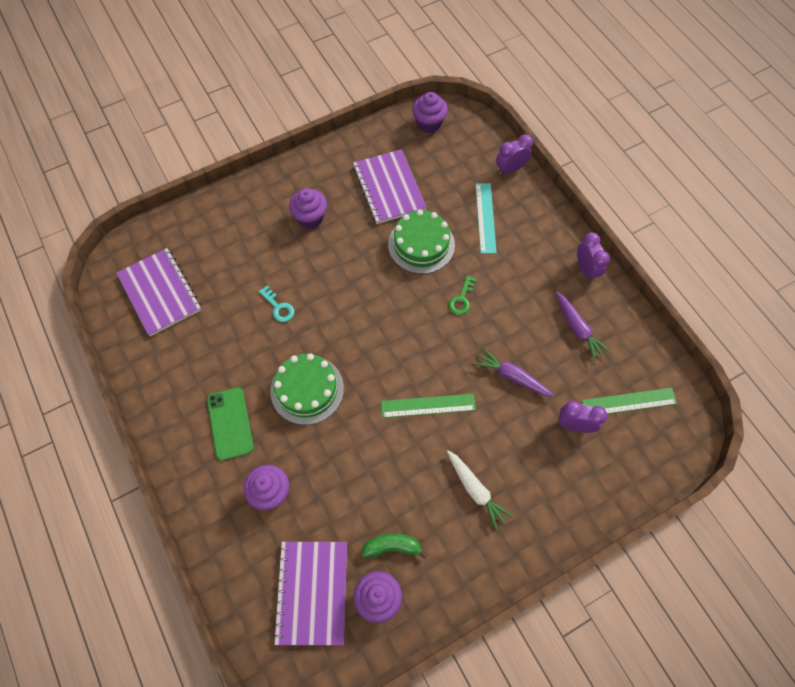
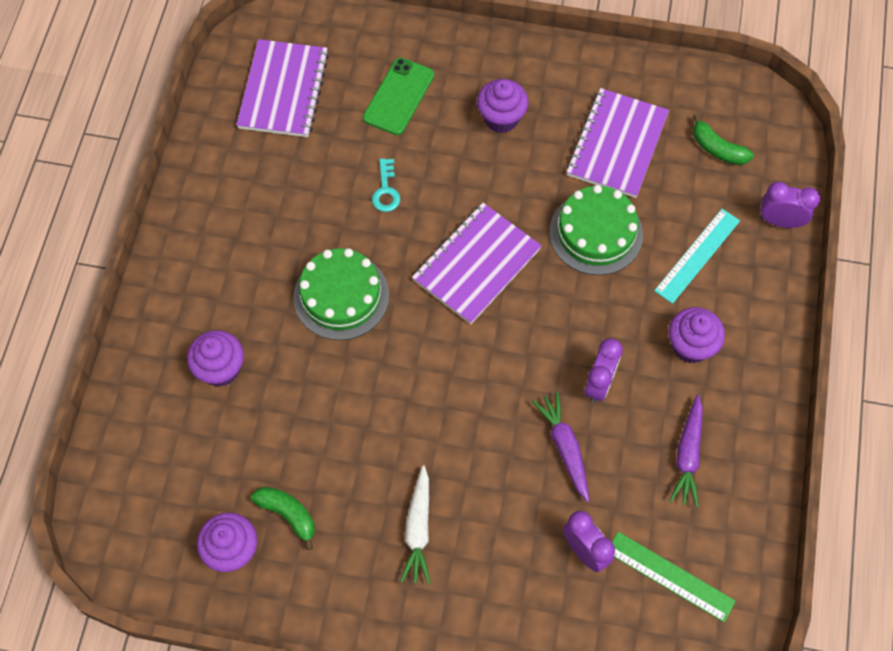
camera: 40 degrees right, 0 degrees up
(230, 423) = (240, 272): green phone -> green phone (399, 97)
(312, 592) = (178, 493): purple notebook -> purple notebook (476, 264)
(428, 405) = (447, 407): green ruler -> none
(429, 124) = (731, 102): purple cupcake -> purple cupcake (690, 346)
(444, 153) = (717, 149): none -> green banana
(462, 299) = (586, 324): green key -> none
(586, 269) = (761, 398): purple clock -> purple clock (599, 384)

